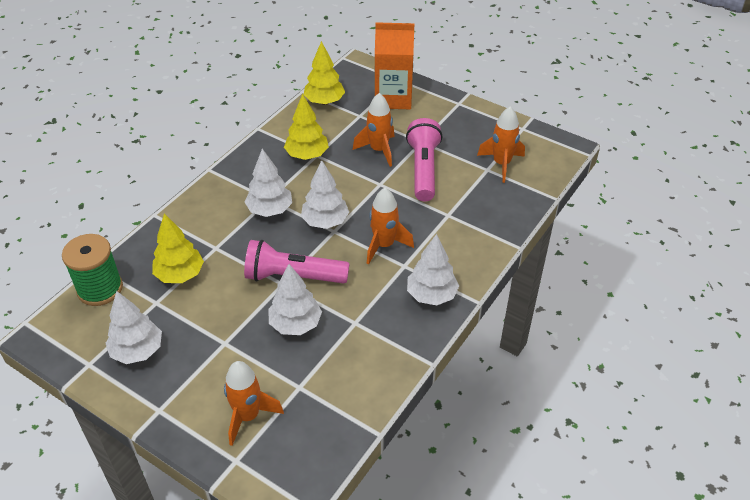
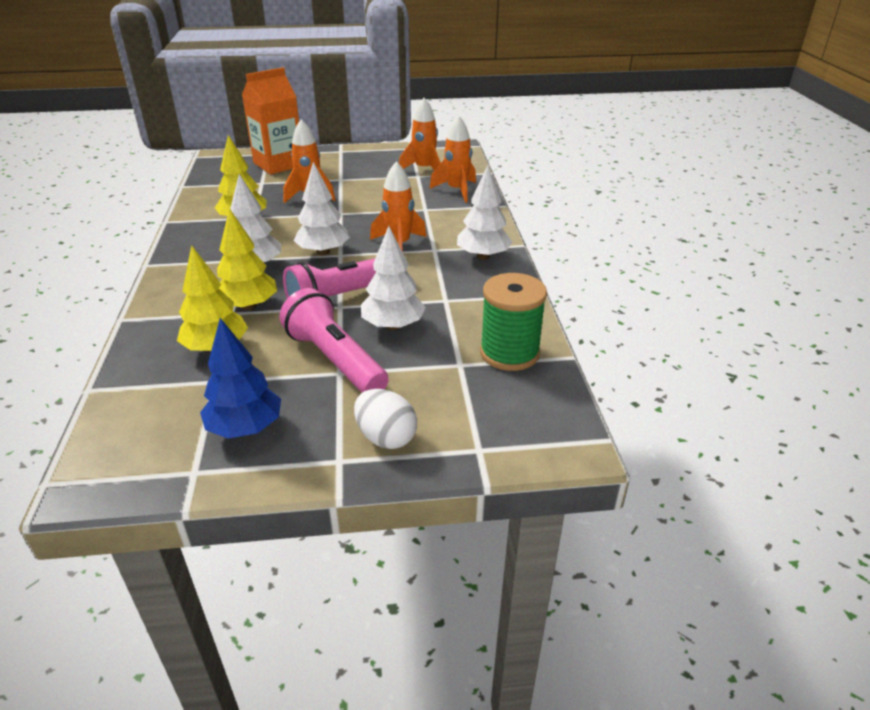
camera: 40 degrees left, 10 degrees down
(100, 289) = (124, 403): green spool -> green spool (509, 353)
(137, 351) = (245, 428): white tree -> blue tree
(197, 412) = (386, 437): none -> white egg
(248, 416) = (442, 410): orange rocket -> orange rocket (457, 191)
(324, 101) = (214, 185): yellow tree -> yellow tree (248, 306)
(423, 170) = (366, 193): pink flashlight -> pink flashlight (335, 360)

